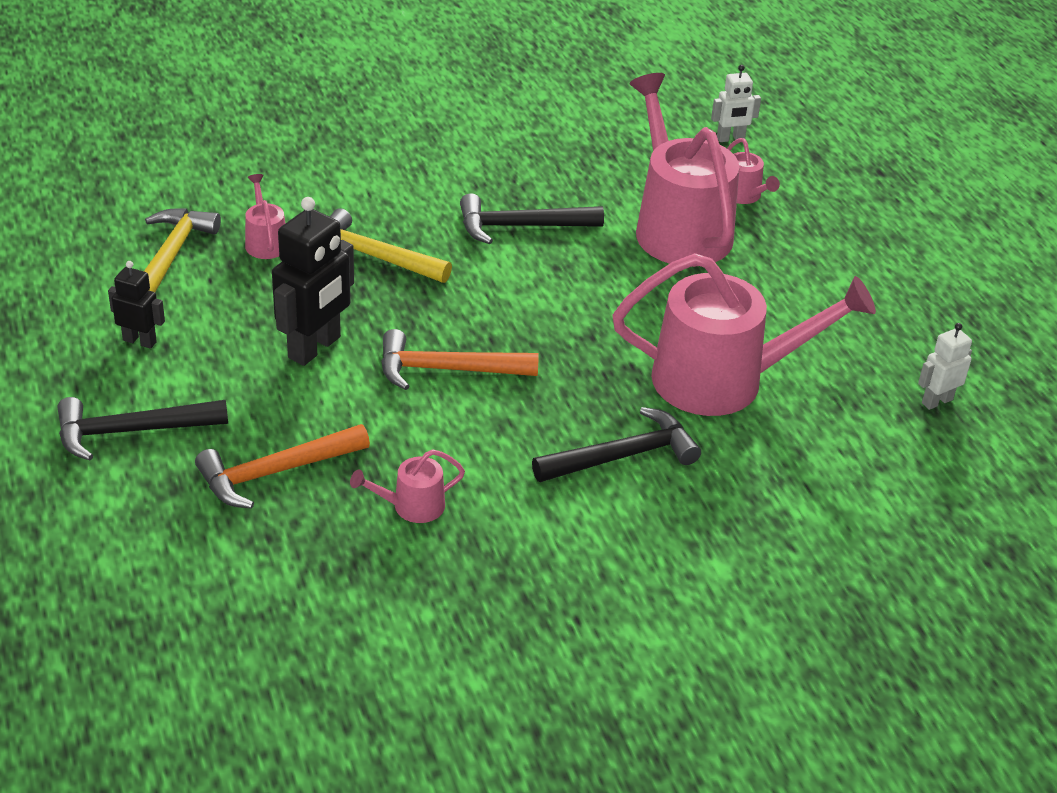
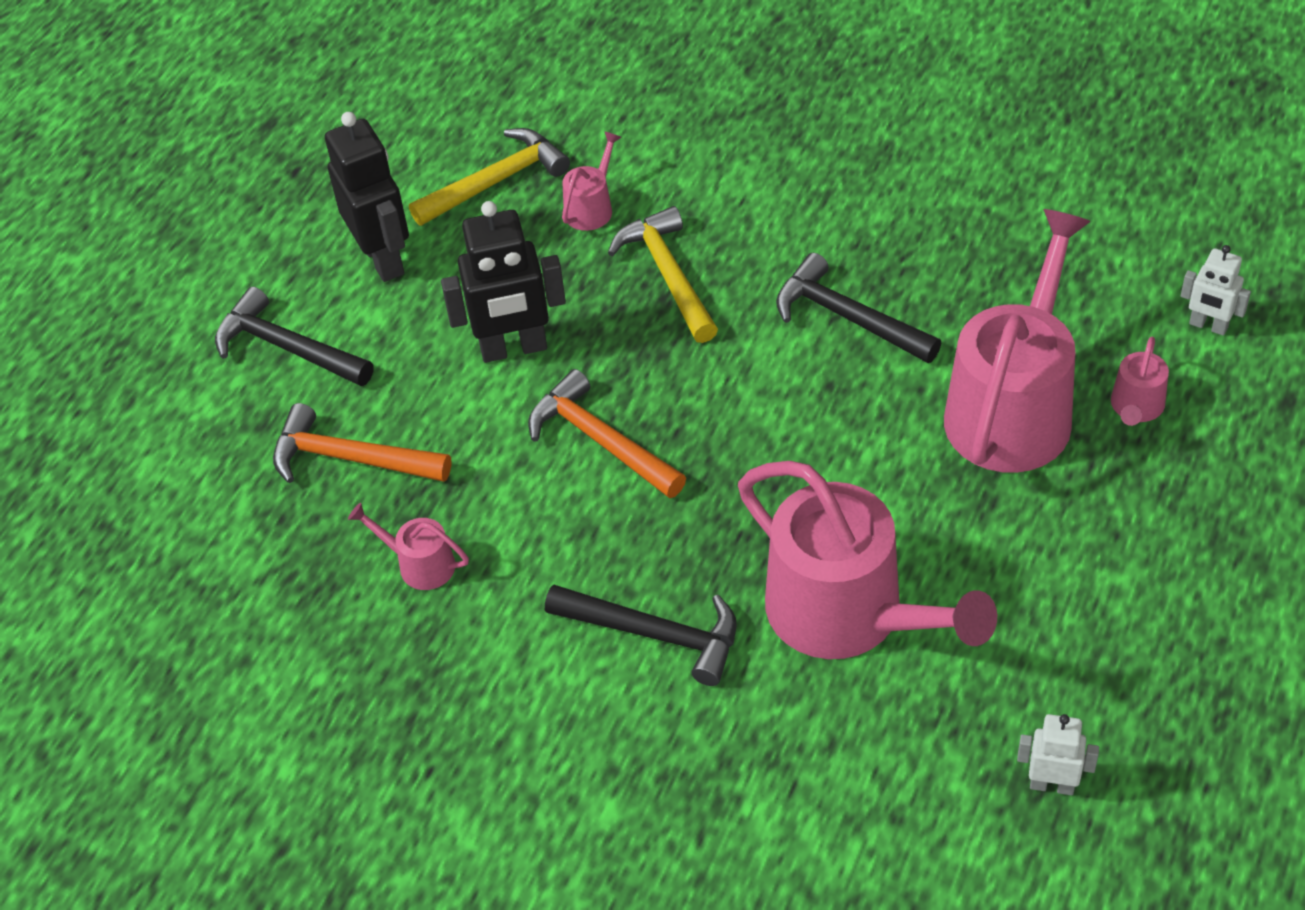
camera: 50 degrees right, 10 degrees up
(140, 341) = (383, 259): black robot -> black robot, size x1.82

